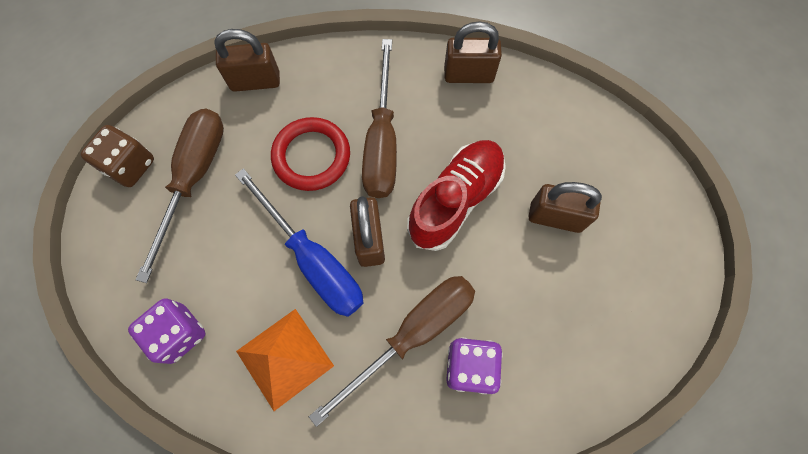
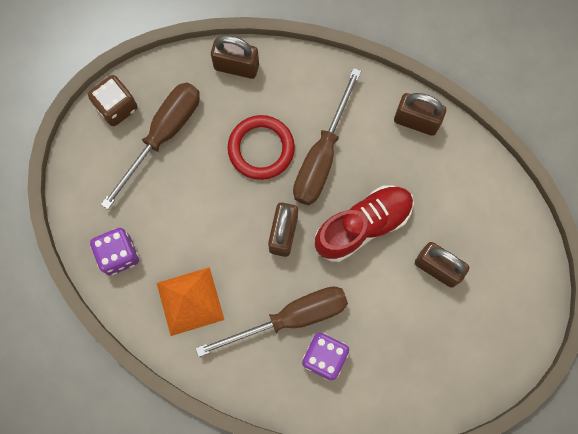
camera: 20 degrees right, 5 degrees up
(313, 260) = (235, 234): blue screwdriver -> none

